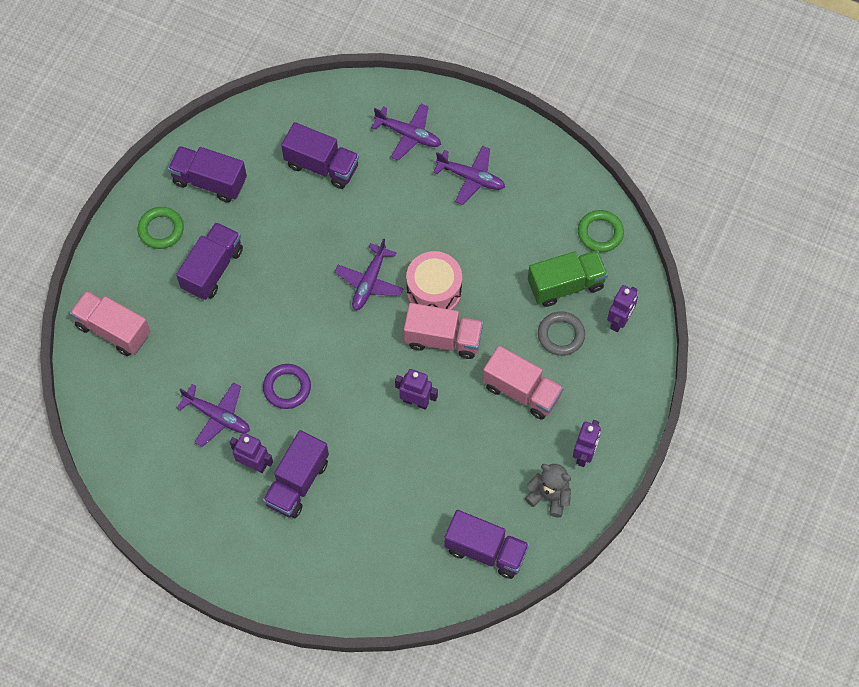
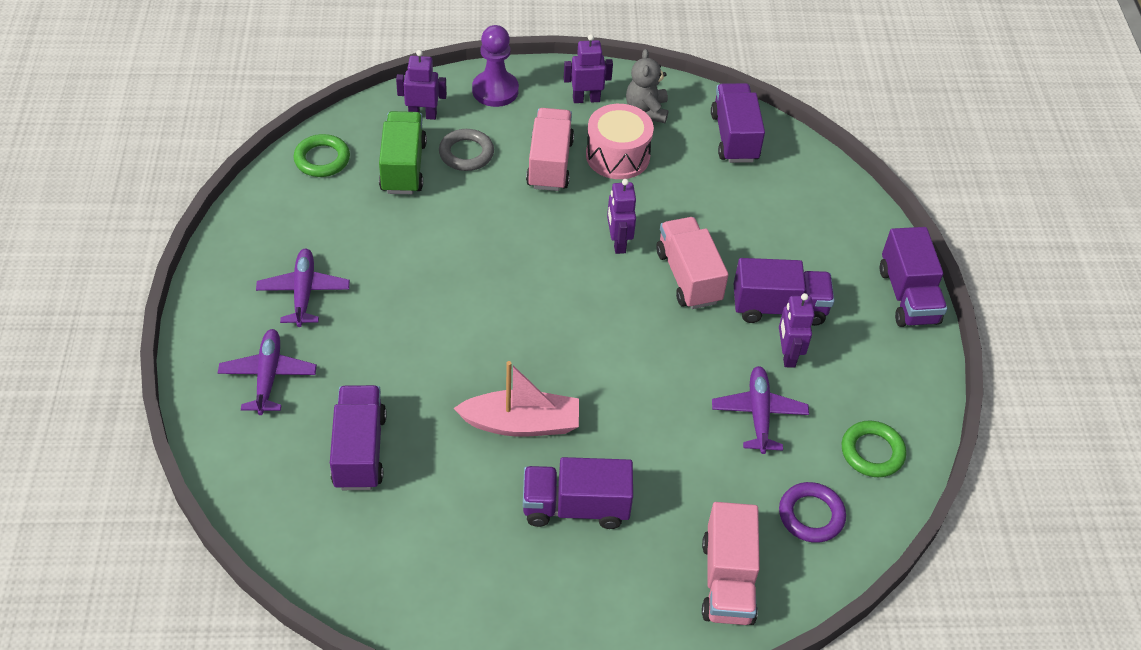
camera: 120 degrees left, 15 degrees down
(161, 230) = (553, 596): green ring -> green ring (872, 452)
(209, 181) = (448, 572): purple truck -> purple truck (908, 296)
(287, 388) = (679, 362): purple ring -> purple ring (811, 515)
(291, 265) = (521, 424): none -> pink boat
(369, 282) = (499, 337): purple plane -> none
(434, 291) = (475, 274): pink drum -> pink drum (617, 156)
(443, 339) = (530, 246): pink truck -> pink truck (688, 277)
(566, 285) = (403, 167): green truck -> green truck turned 45 degrees clockwise
(625, 387) = (495, 90): none -> purple pawn

